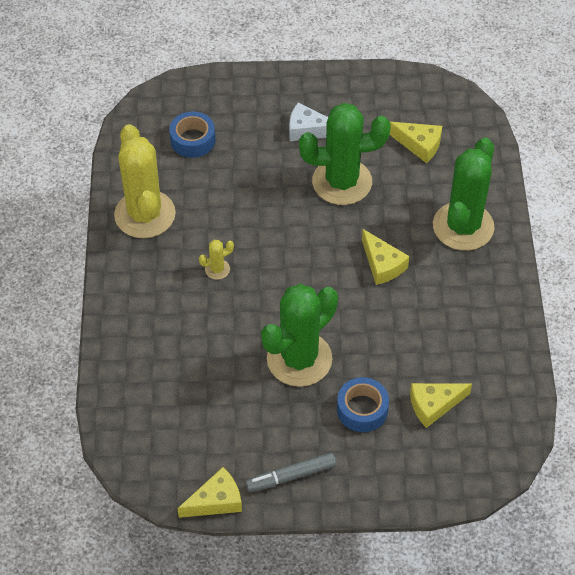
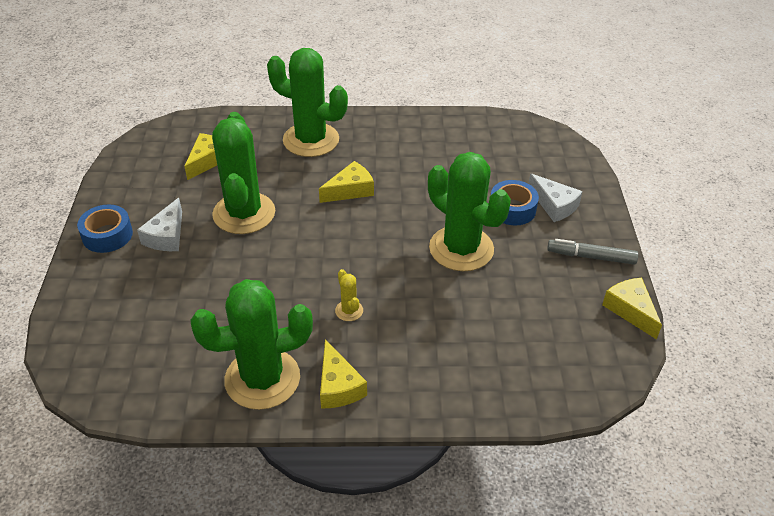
camera: 90 degrees left, 10 degrees down
(145, 214) = (262, 379): yellow cactus -> green cactus
(193, 140) = (154, 334): blue tape -> blue tape (107, 235)
(291, 476) = (591, 257): grey marker -> grey marker turned 120 degrees clockwise
(371, 451) = (554, 205): none -> white cheese
(434, 405) = (502, 167): yellow cheese -> yellow cheese (338, 386)

